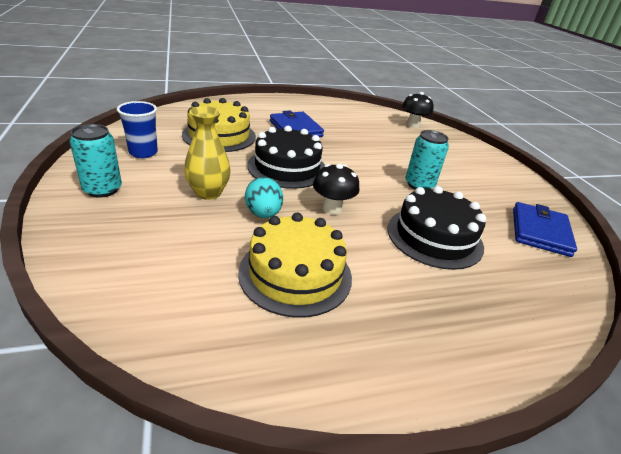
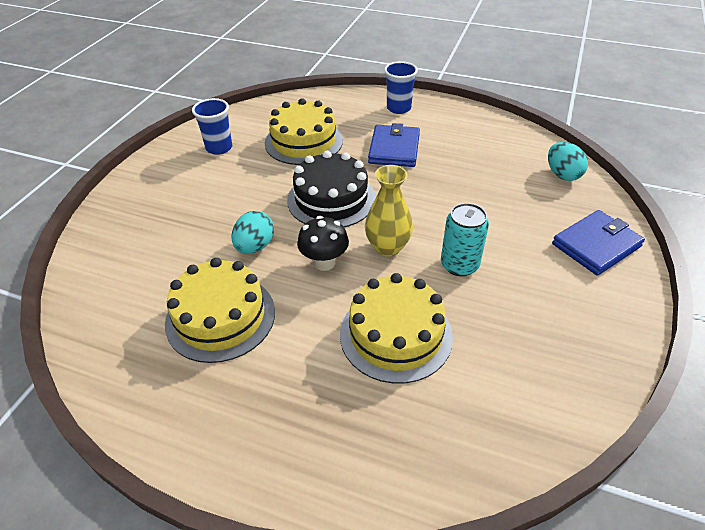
camera: 40 degrees right, 10 degrees up
(102, 189) = (157, 181): turquoise can -> none
(208, 193) = (231, 208): yellow vase -> yellow vase (387, 247)
(269, 105) = (398, 108): none -> blue cup
(413, 125) = (562, 174): black mushroom -> turquoise egg
(434, 237) = (396, 334): black cake -> yellow cake
(540, 232) = (545, 383): blue wallet -> blue wallet (596, 245)

